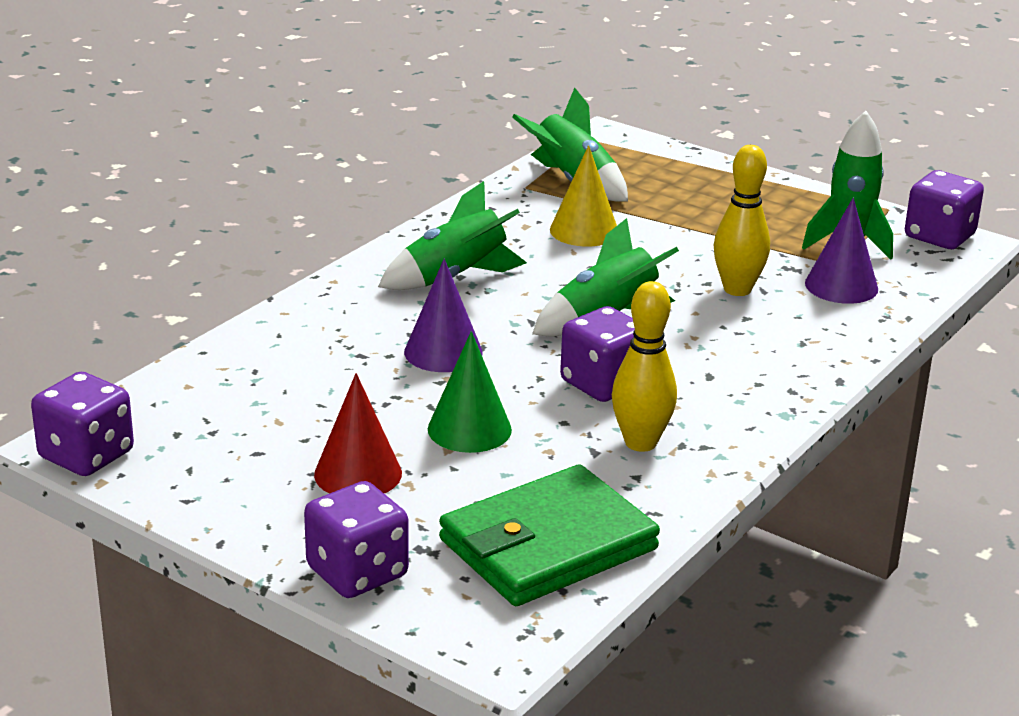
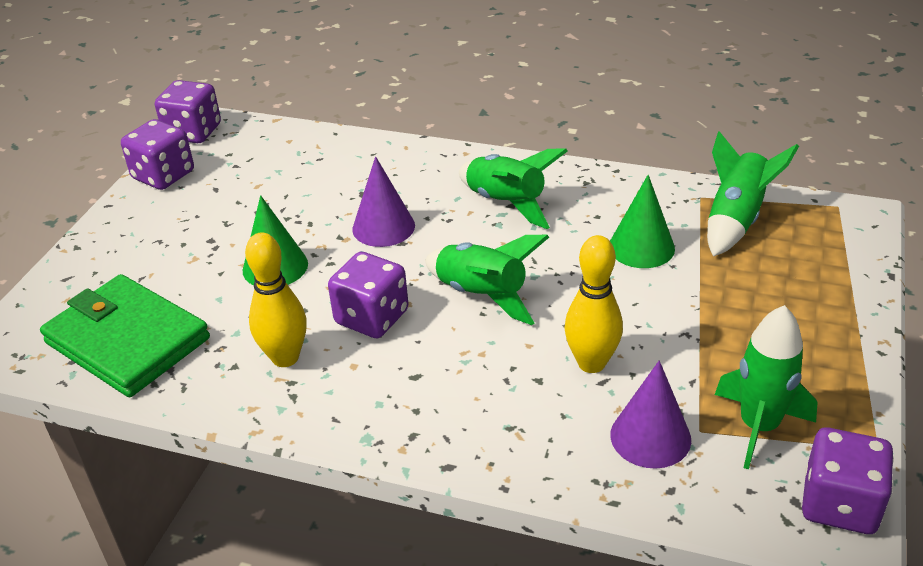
camera: 75 degrees right, 10 degrees up
(357, 572) = (81, 265): purple dice -> purple dice (163, 175)
(358, 474) = (200, 234): red cone -> none
(584, 230) = (641, 247): yellow cone -> green cone

